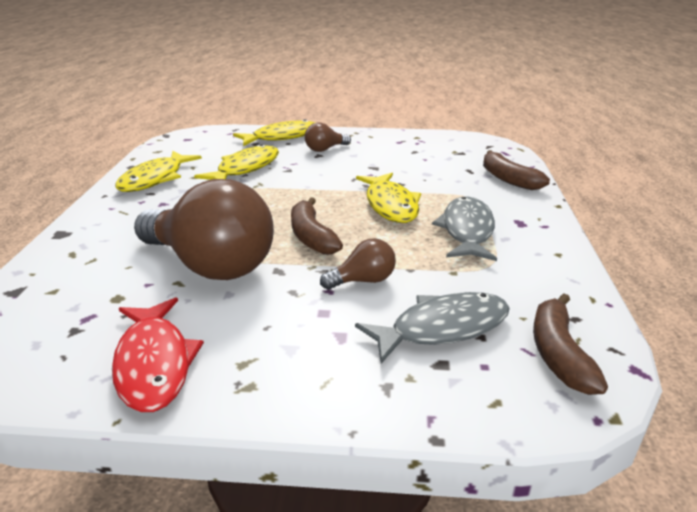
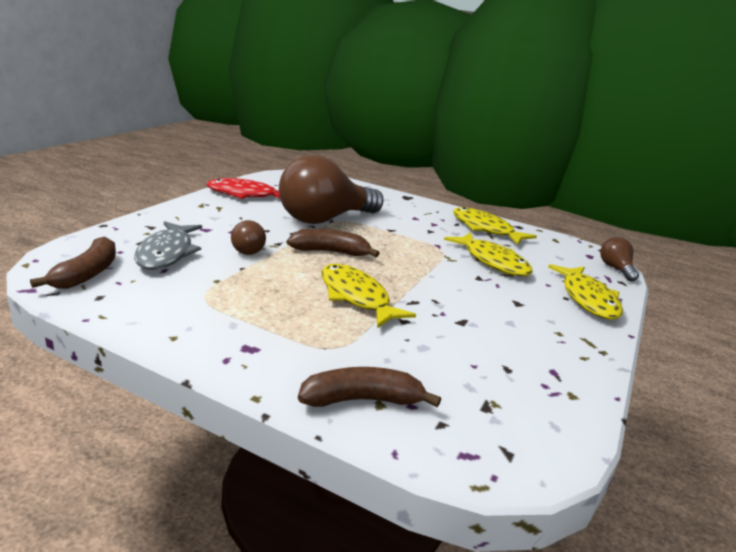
camera: 110 degrees right, 5 degrees down
(325, 149) = (536, 311): brown light bulb -> brown light bulb (616, 269)
(390, 205) = (356, 297): yellow fish -> yellow fish turned 45 degrees clockwise
(467, 231) = (268, 312): grey fish -> none
(558, 353) = (87, 274): brown banana -> brown banana turned 75 degrees clockwise

